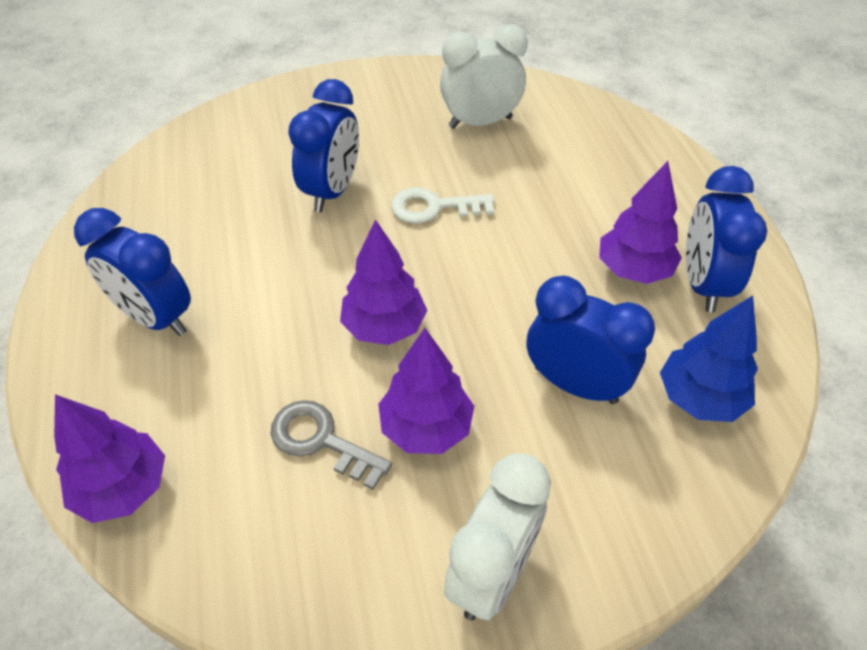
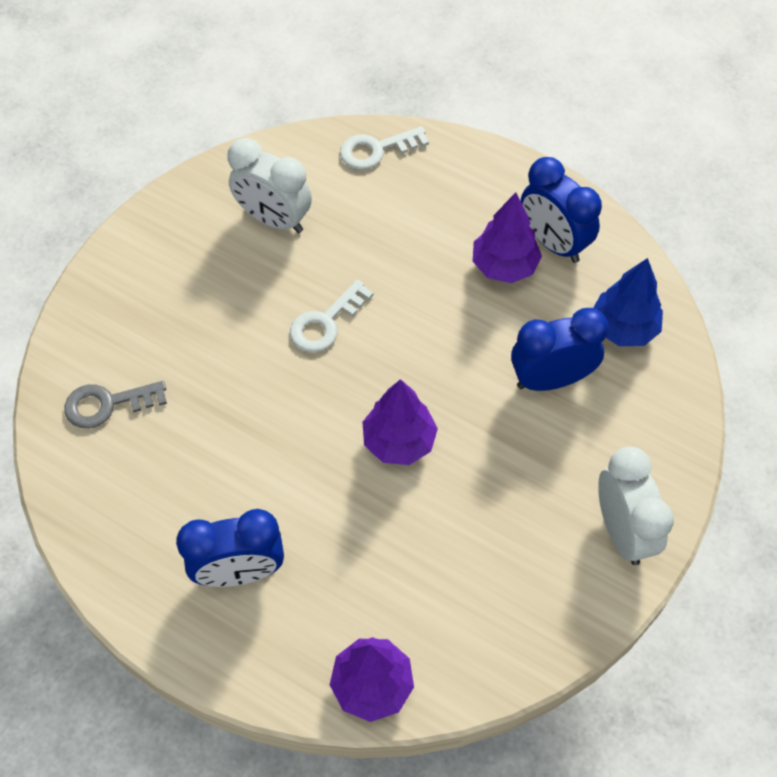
camera: 45 degrees left, 10 degrees up
(321, 440) = (450, 547): grey key -> grey key (107, 404)
(332, 191) = (236, 369): blue clock -> none
(426, 427) = (499, 483): purple tree -> none
(480, 122) = (274, 219): white clock -> white clock turned 90 degrees counterclockwise
(616, 128) = (376, 150): none -> white key

